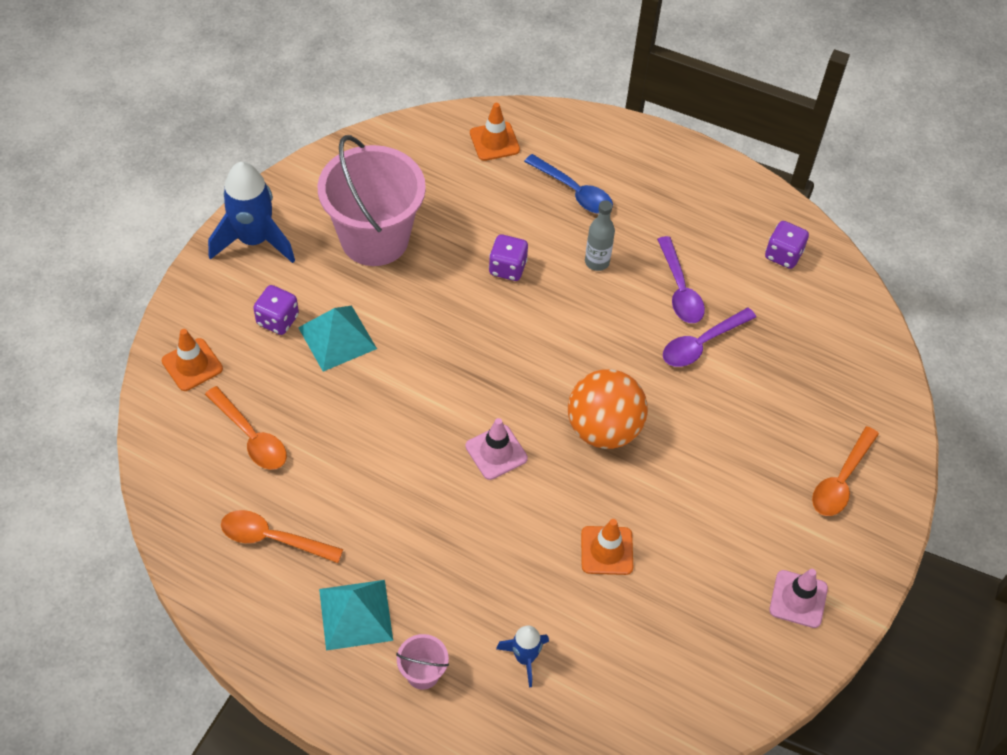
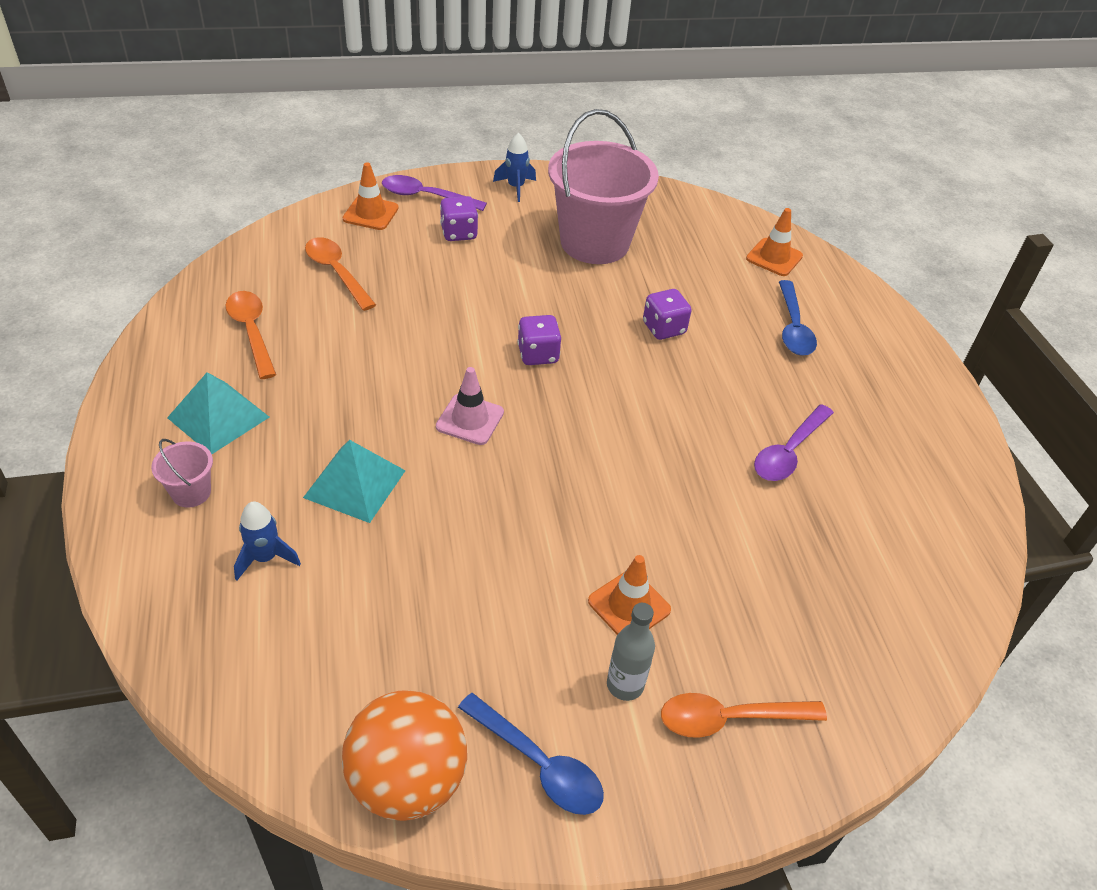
camera: 50 degrees right, 10 degrees down
(251, 436) = (337, 273): orange spoon -> orange spoon turned 135 degrees clockwise
(254, 240) = (516, 187): blue rocket -> blue rocket, size x0.53
(337, 337) = (479, 270): turquoise pyramid -> turquoise pyramid (355, 483)
(597, 262) = (743, 380): grey bottle -> grey bottle (625, 685)
(603, 429) = (574, 480): orange ball -> orange ball (407, 780)
(606, 550) = (441, 556): orange traffic cone -> orange traffic cone (629, 605)
(702, 343) = (751, 501): purple spoon -> purple spoon (426, 197)
(783, 255) = (930, 509): purple dice -> purple dice (538, 354)
(798, 599) = (538, 763): pink traffic cone -> blue spoon

